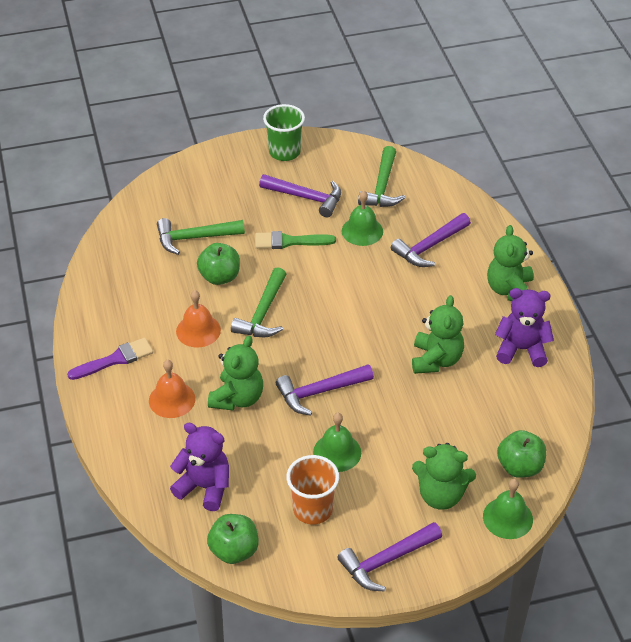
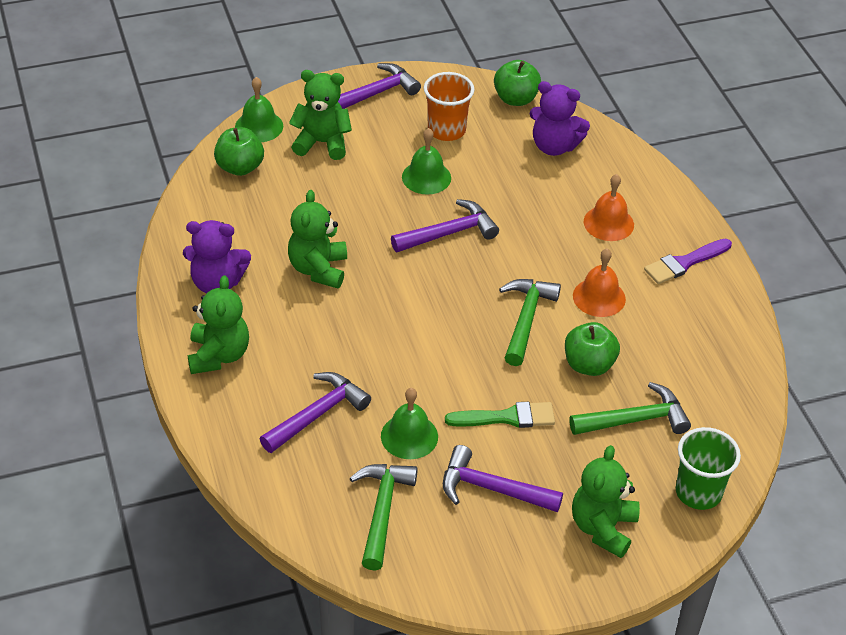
camera: 175 degrees right, 0 degrees up
(237, 398) = (538, 225): green teddy bear -> green teddy bear (603, 528)
(284, 152) = (535, 573): green cup -> green cup (698, 492)

